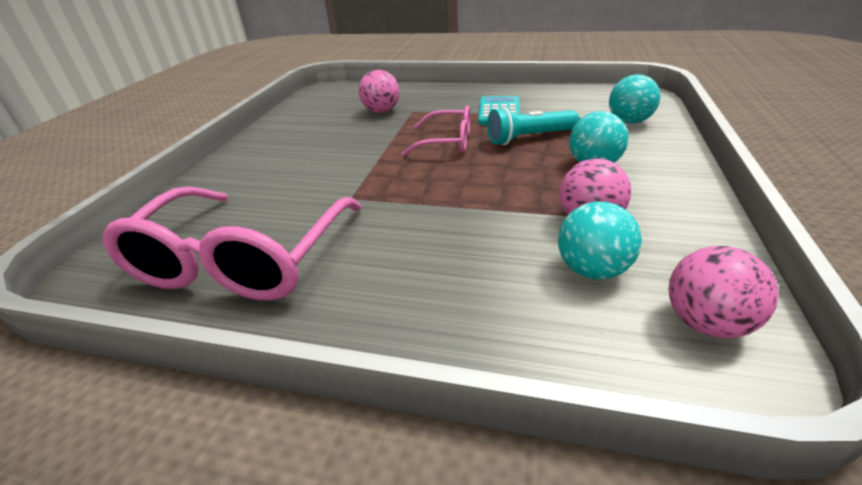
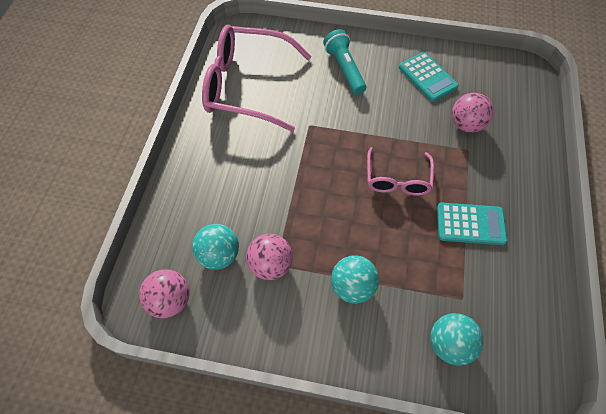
camera: 85 degrees right, 25 degrees up
(308, 127) = (427, 77): none -> turquoise calculator
(529, 138) = (406, 244): turquoise flashlight -> turquoise flashlight (344, 69)

